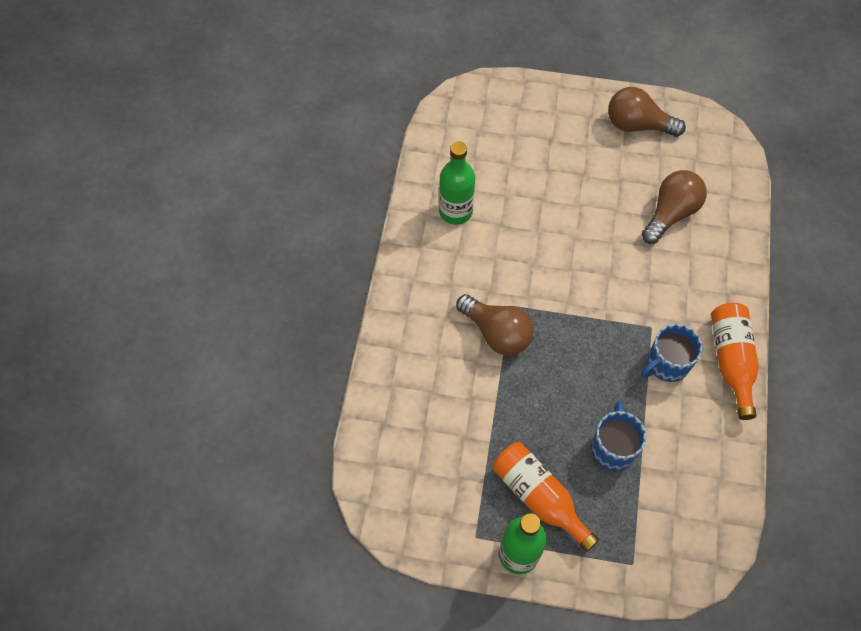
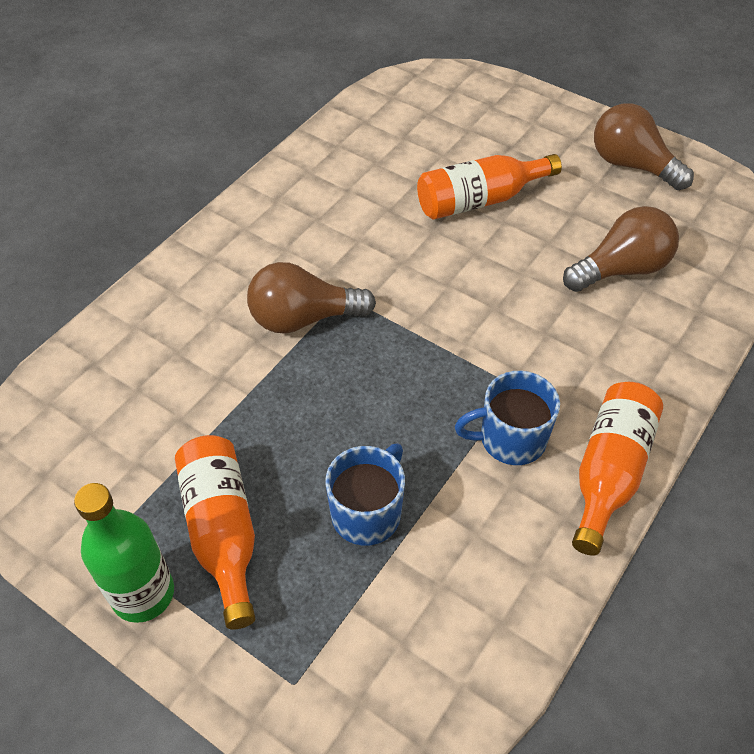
camera: 25 degrees right, 10 degrees down
(455, 211) = (344, 179): green bottle -> none
(496, 333) = (303, 318): brown light bulb -> brown light bulb turned 105 degrees clockwise
(555, 194) = (480, 200): none -> orange bottle

